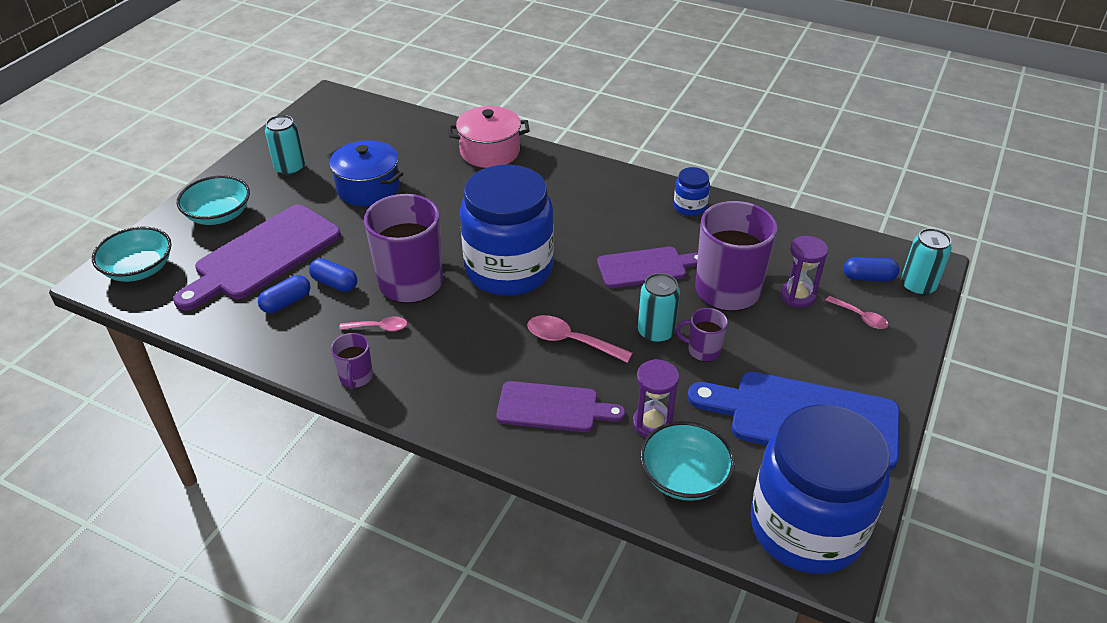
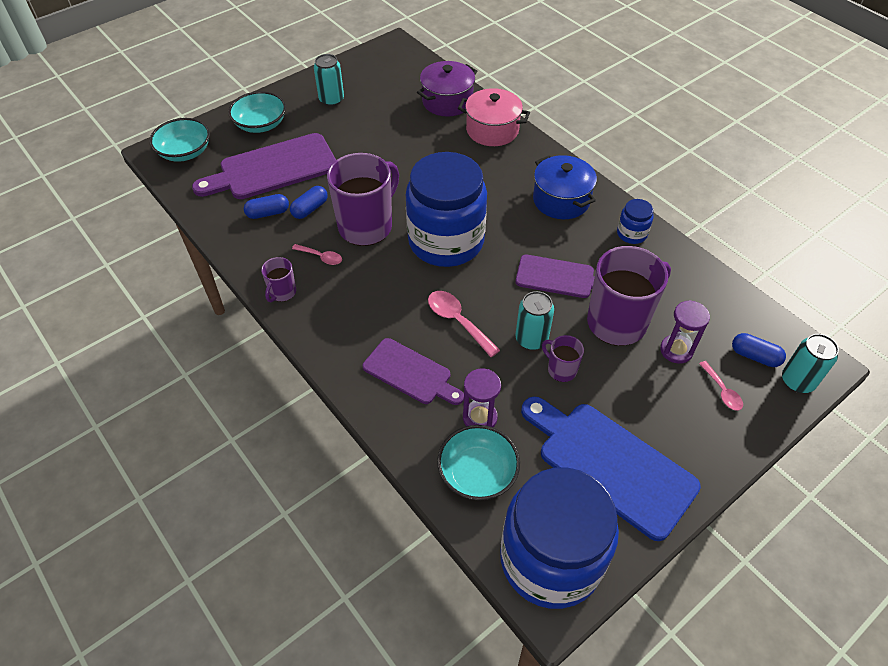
camera: 25 degrees right, 10 degrees up
(334, 283) = (310, 209): blue capsule -> blue capsule turned 75 degrees clockwise
(368, 188) = (379, 135): blue pot -> blue pot (561, 200)
(424, 137) = (447, 101): none -> purple pot

